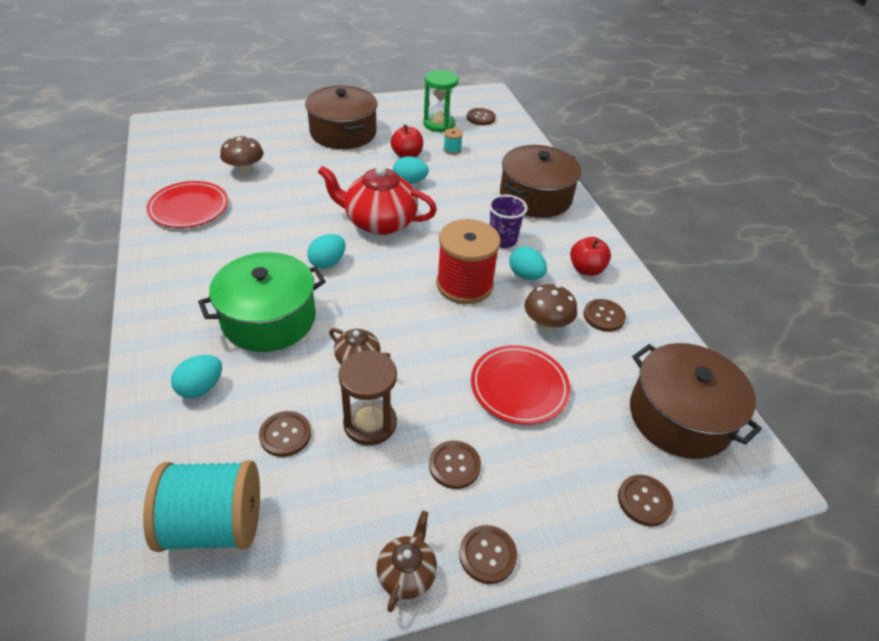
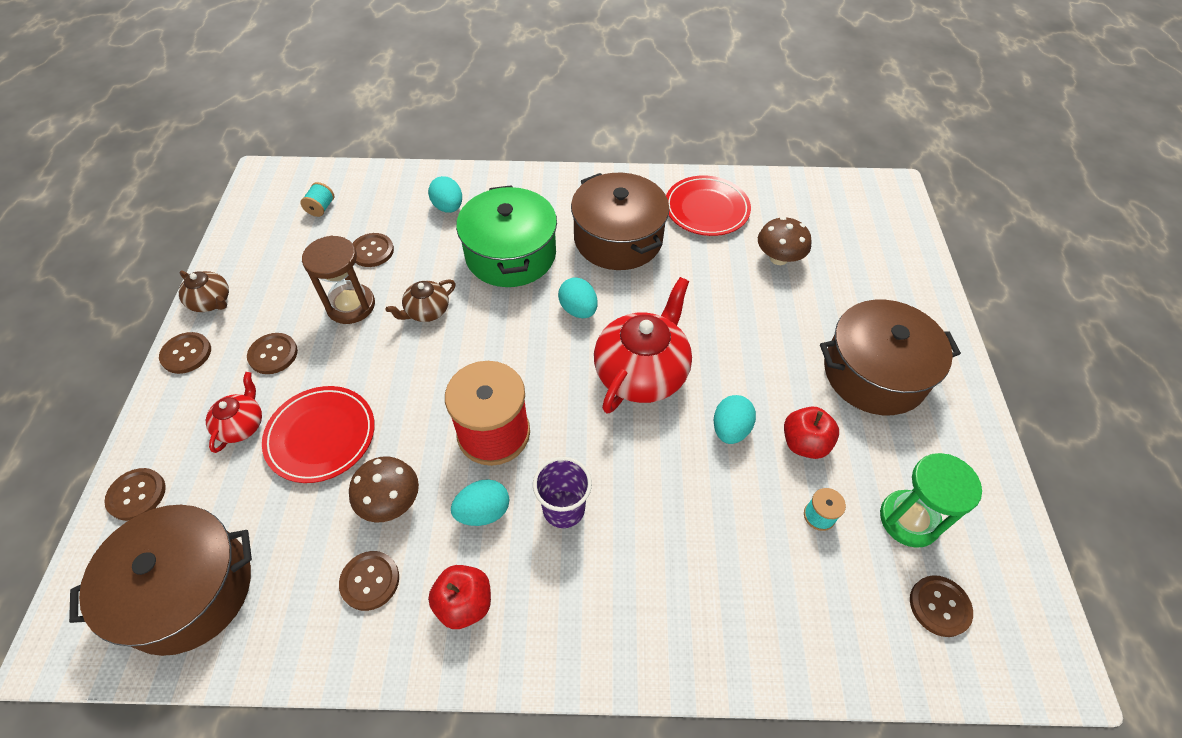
camera: 110 degrees right, 10 degrees up
(214, 524) = (321, 208): turquoise spool -> turquoise spool, size x0.41
(535, 197) = (659, 604): brown pot -> brown pot (618, 238)
(539, 452) = (242, 425): none -> red teapot

